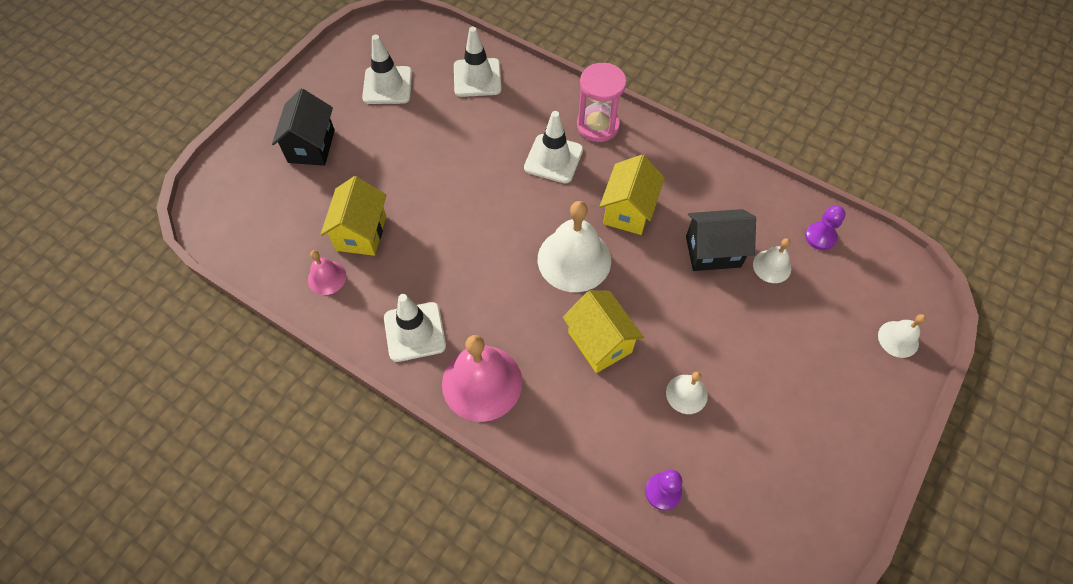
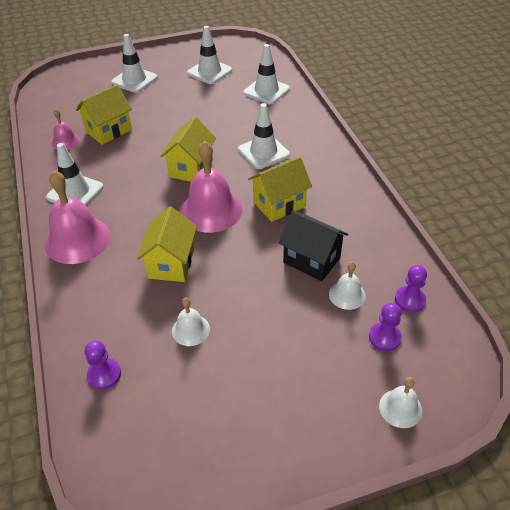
camera: 40 degrees right, 15 degrees down
(311, 146) = (134, 80): black house -> white traffic cone
(503, 224) = (191, 168): none -> yellow house
(574, 259) = (211, 210): white bell -> pink bell
(598, 125) = (315, 149): pink hourglass -> none
(834, 286) = (384, 338): none -> purple pawn

